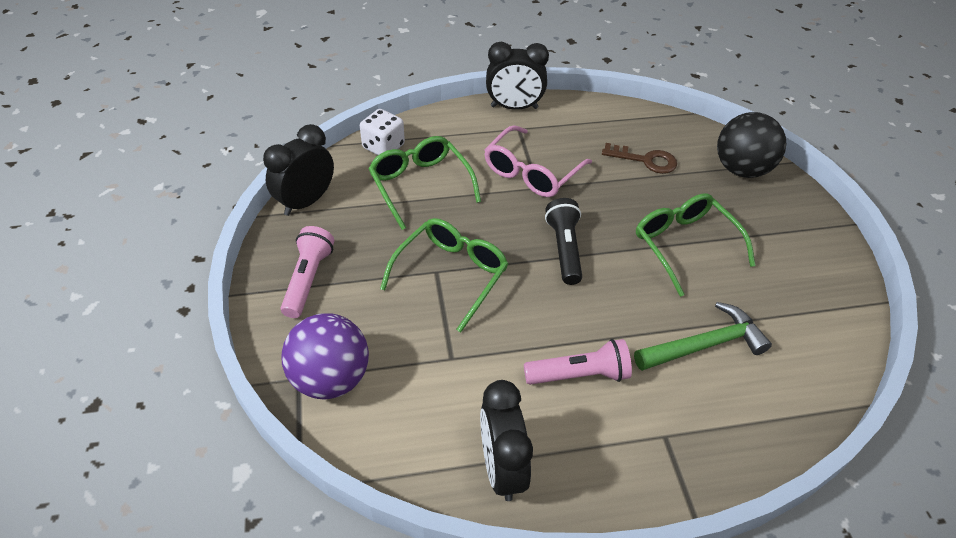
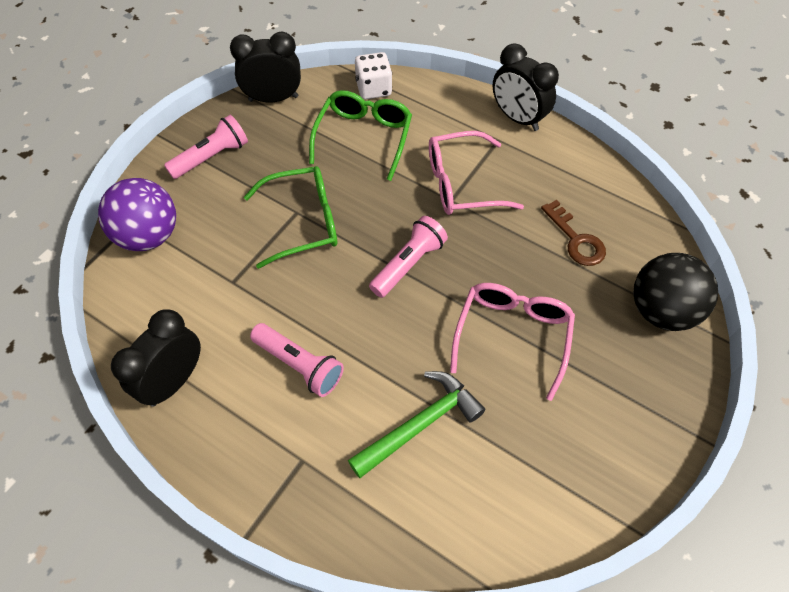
camera: 45 degrees right, 10 degrees up
(564, 249) = (408, 264): black flashlight -> pink flashlight
(684, 245) = (512, 335): green glasses -> pink glasses
(704, 345) = (420, 424): green hammer -> green hammer turned 60 degrees counterclockwise

